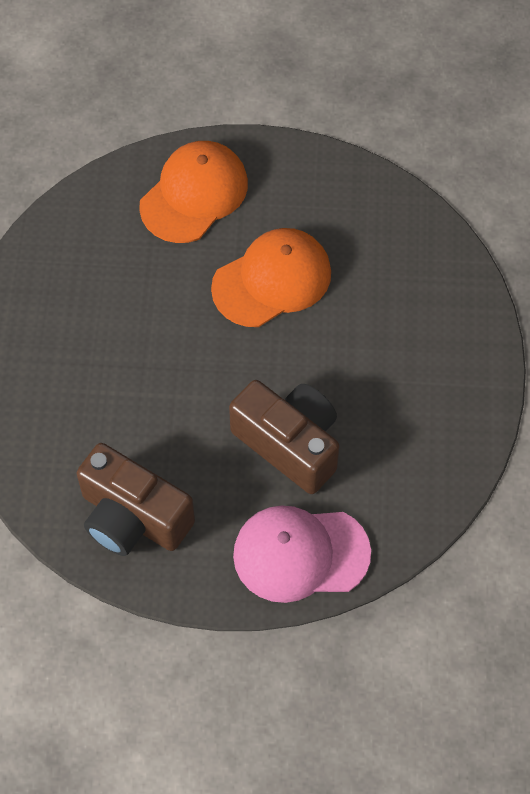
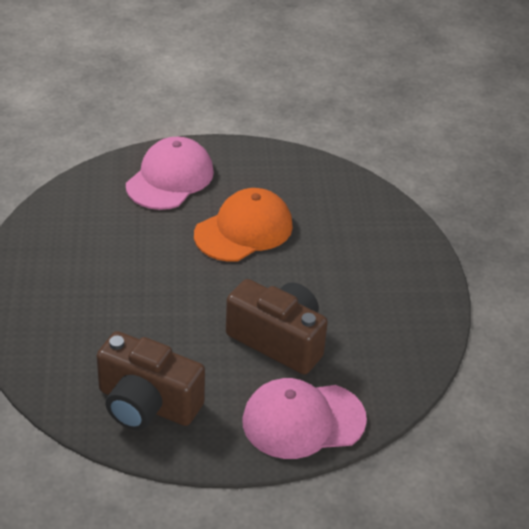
camera: 10 degrees left, 20 degrees down
(194, 194) = (170, 178): orange cap -> pink cap

